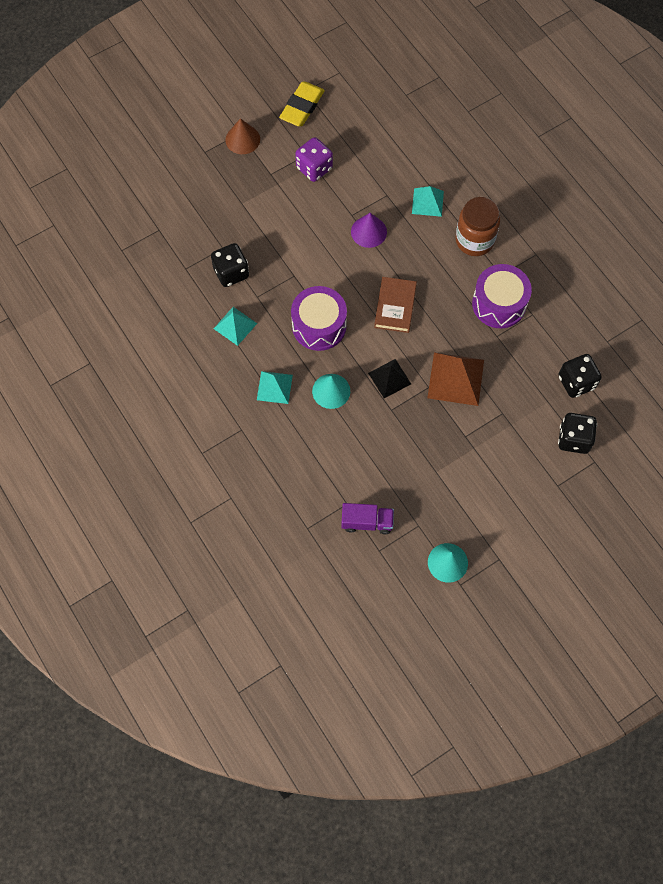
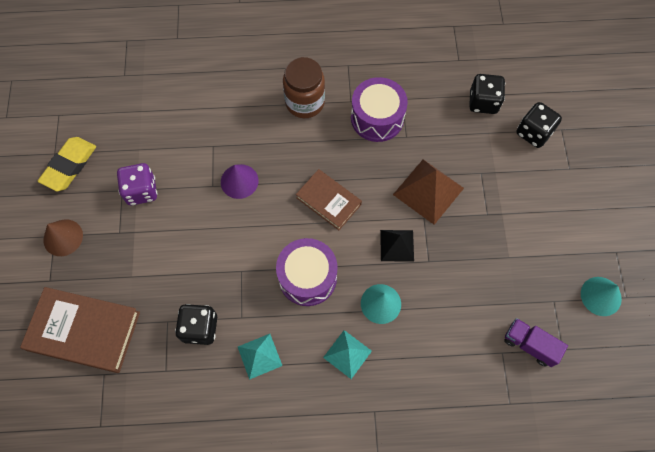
camera: 60 degrees left, 0 degrees up
(181, 198) = (84, 331): none -> brown book
(302, 107) = (69, 166): yellow eraser -> yellow eraser turned 60 degrees clockwise
(367, 522) = (529, 345): purple truck -> purple truck turned 90 degrees counterclockwise
(427, 202) = (243, 117): turquoise pyramid -> none

